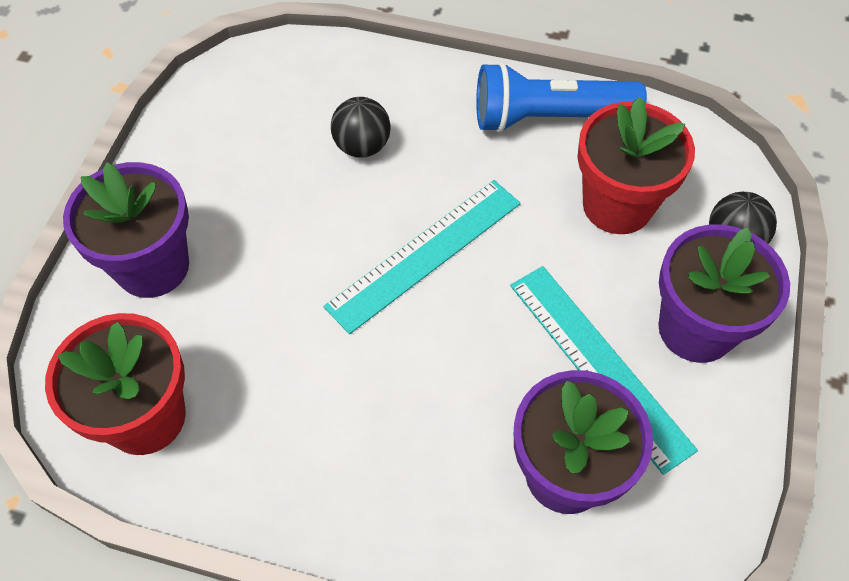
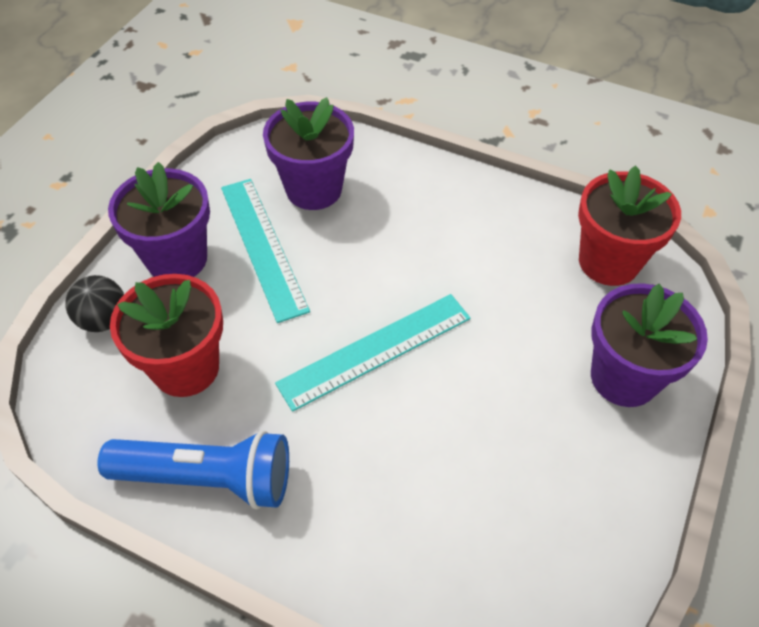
camera: 170 degrees left, 5 degrees down
(362, 146) = (417, 475): black ball -> none

